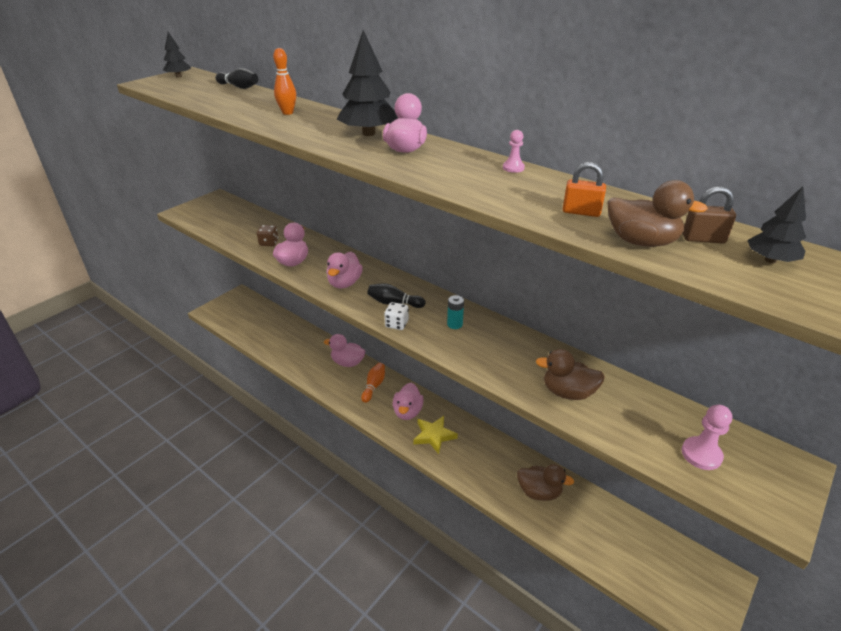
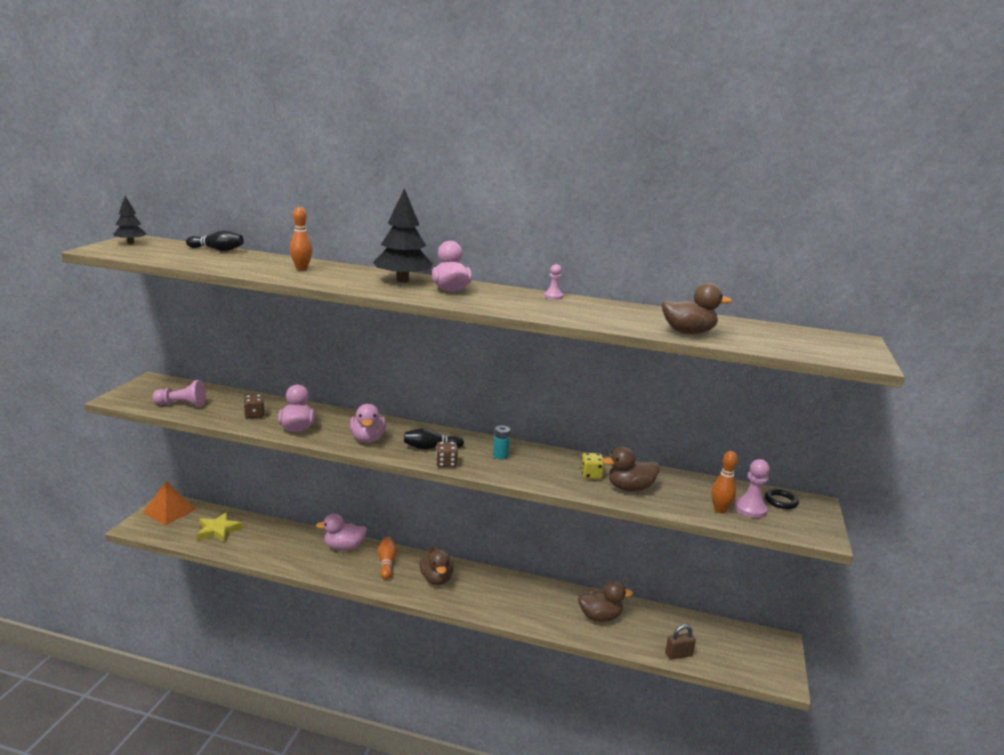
camera: 25 degrees left, 15 degrees down
(222, 224) = (182, 405): none -> pink pawn
(238, 302) = (169, 511): none -> orange pyramid
(396, 324) = (446, 464): white dice -> brown dice
(407, 412) = (436, 579): pink duck -> brown duck
(434, 435) = (475, 593): yellow star -> yellow star (218, 530)
(535, 366) = (591, 475): none -> yellow dice
(581, 212) = (632, 319): orange padlock -> none
(660, 446) = (720, 510): none -> orange bowling pin
(703, 239) = (725, 327): brown padlock -> brown padlock (678, 654)
(749, 452) = (780, 501): none -> black ring
(770, 260) = (773, 334): black tree -> none

